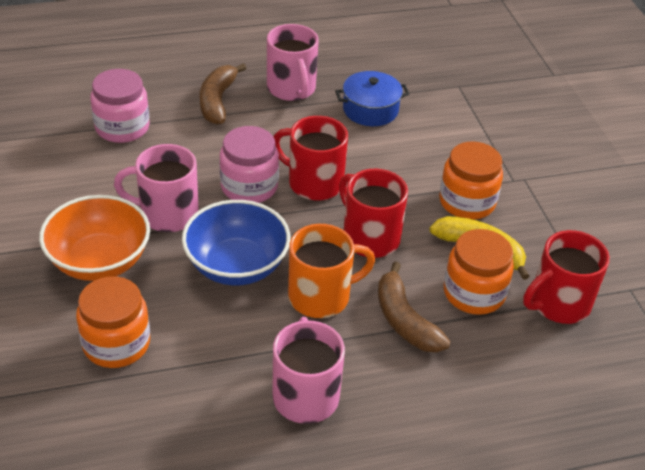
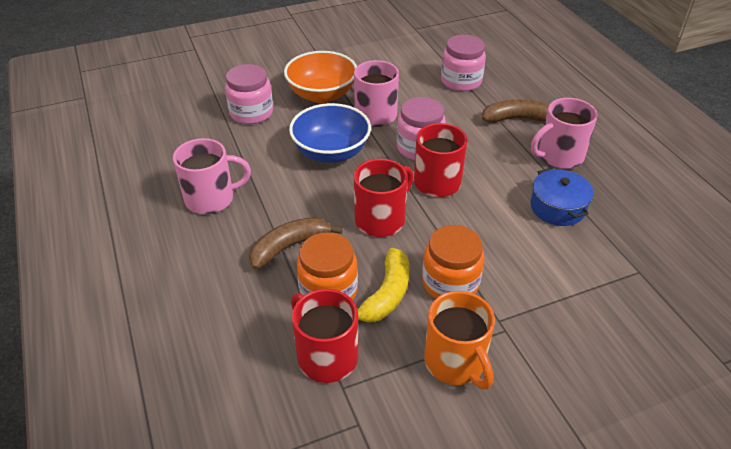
camera: 85 degrees right, 0 degrees up
(116, 344) = (251, 113): orange jar -> pink jar
(321, 296) = (308, 198): orange mug -> orange mug (455, 362)

